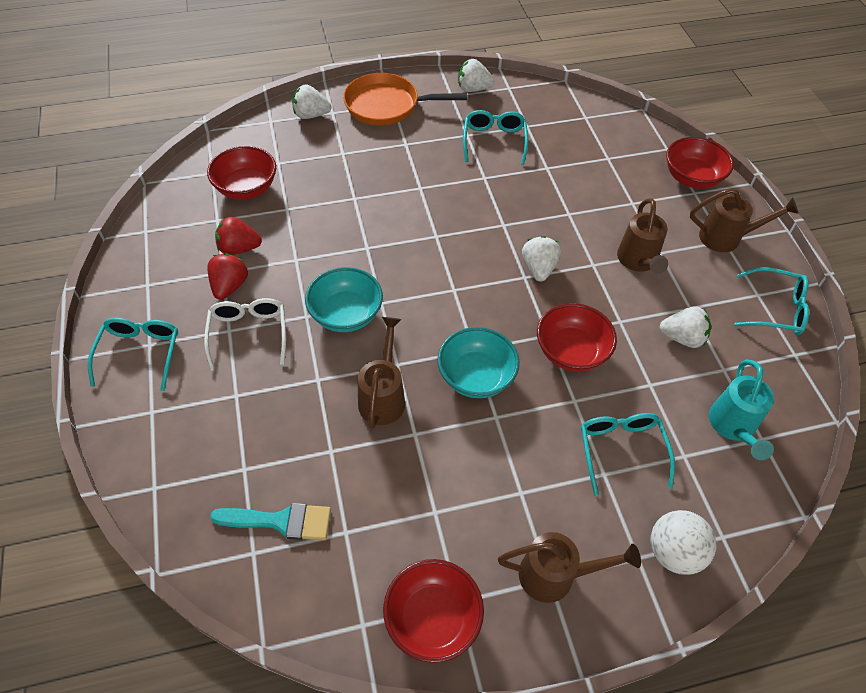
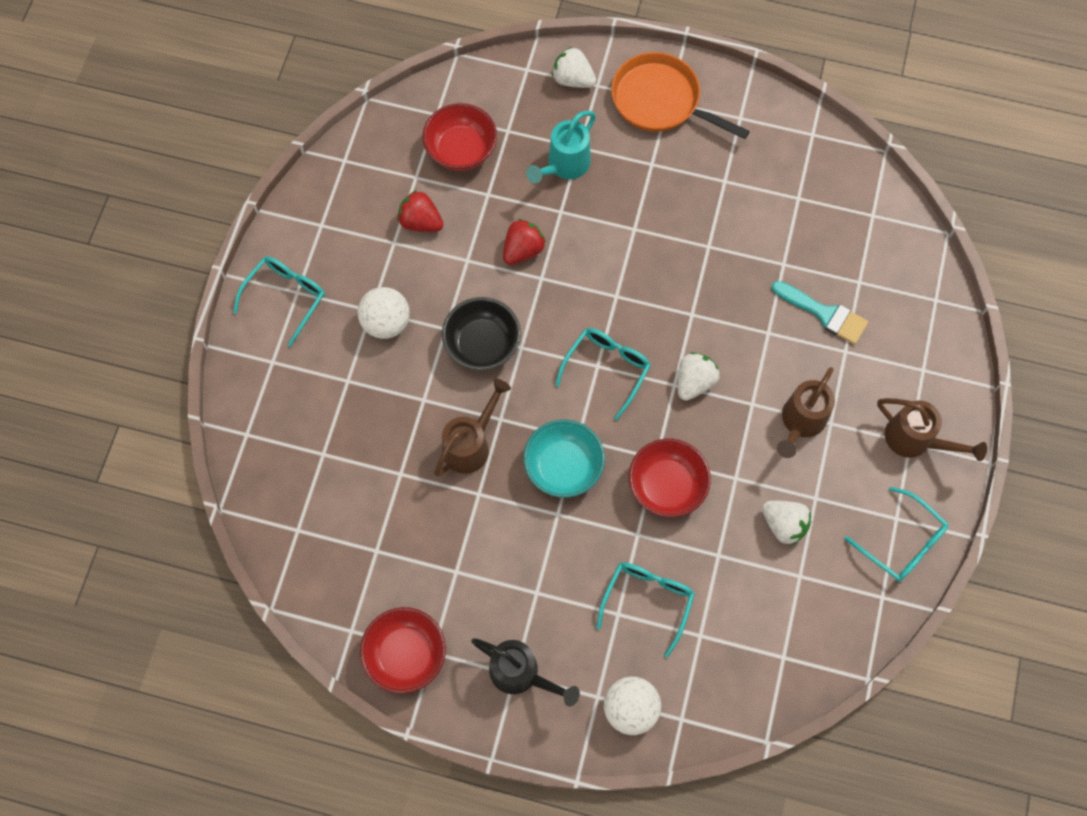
camera: 30 degrees right, 15 degrees up
(230, 286) = (393, 262): red strawberry -> red strawberry (523, 250)
(249, 334) = (386, 323): white glasses -> white ball
(281, 521) = (331, 515): turquoise brush -> turquoise brush (824, 314)
(346, 314) = (482, 344): turquoise bowl -> black bowl
(473, 89) = (770, 118): white strawberry -> none
(494, 141) = (748, 203): turquoise glasses -> turquoise glasses (607, 369)
(555, 575) = (521, 674): brown watering can -> black watering can
(692, 178) = (934, 350): red bowl -> none
(733, 427) = (765, 633): turquoise watering can -> turquoise watering can (564, 165)

